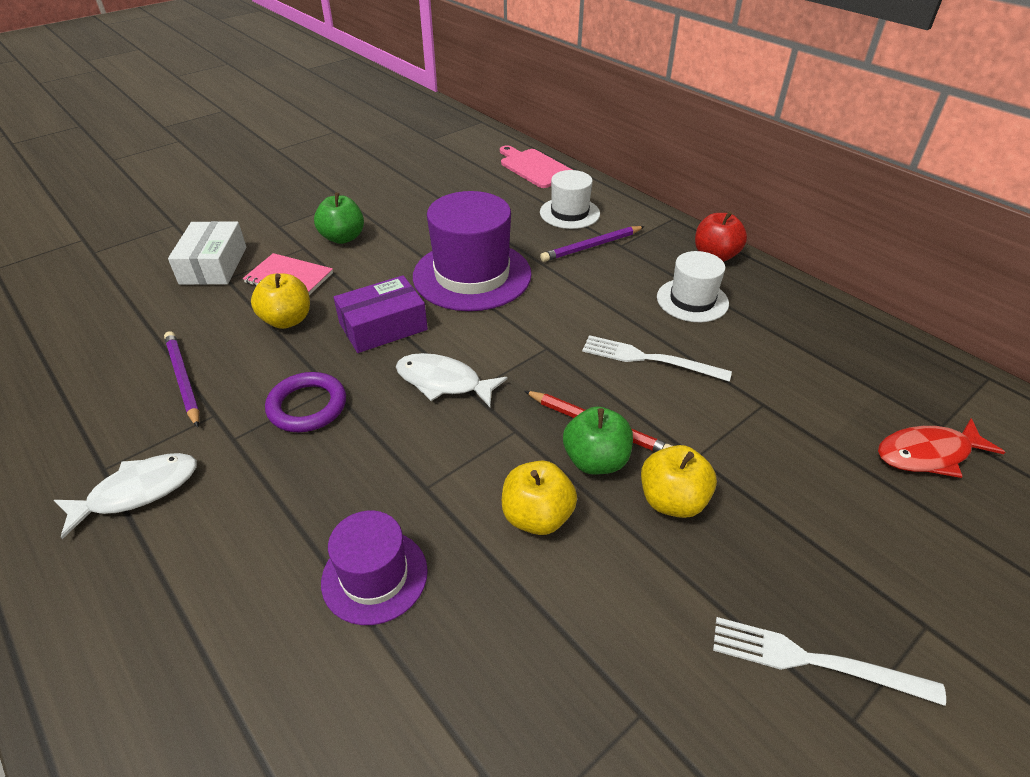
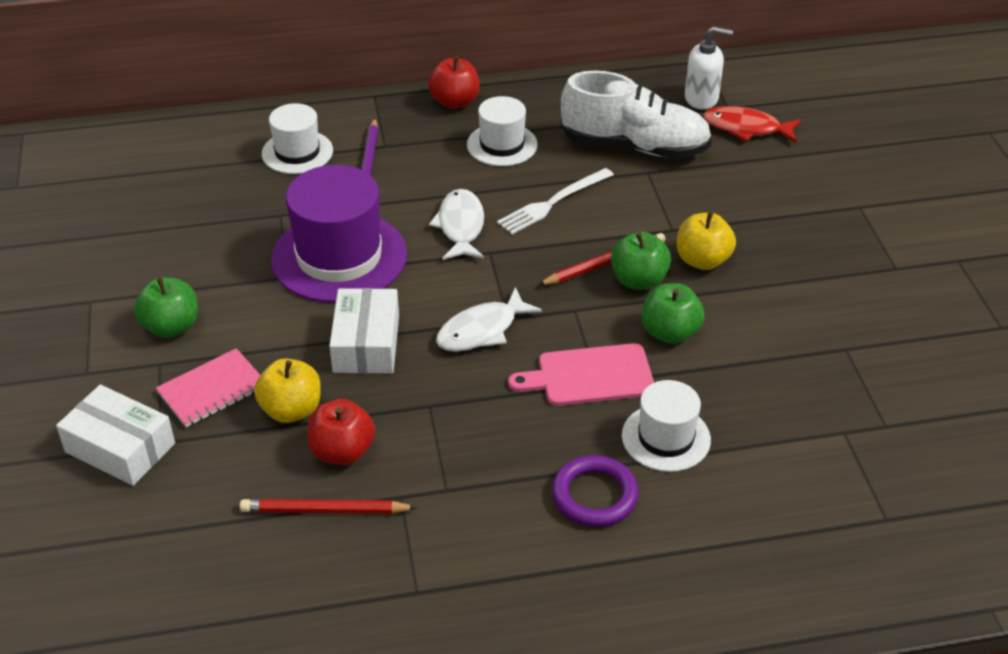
camera: 60 degrees left, 0 degrees up
(138, 491) = (468, 568): white fish -> white fish (460, 226)
(183, 379) = (325, 510): purple pencil -> red pencil
(253, 362) = (342, 451): none -> red apple
(307, 406) = (442, 428): purple ring -> purple ring (594, 495)
(374, 576) = (666, 437): purple hat -> white hat
(383, 326) = (366, 344): purple box -> white box
(534, 167) = (181, 138): pink cutting board -> pink cutting board (589, 376)
(537, 516) = (670, 332): yellow apple -> green apple
(790, 380) = (635, 146): none -> white shoe
(814, 661) = (854, 262): white fork -> none
(927, 400) = (701, 98): none -> white soap dispenser
(928, 454) = (746, 128): red fish -> red fish turned 90 degrees clockwise

